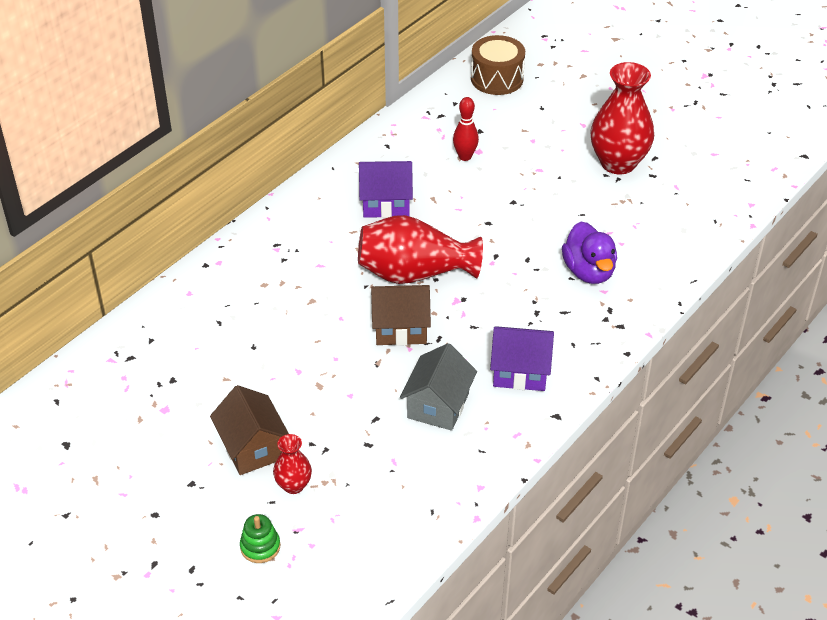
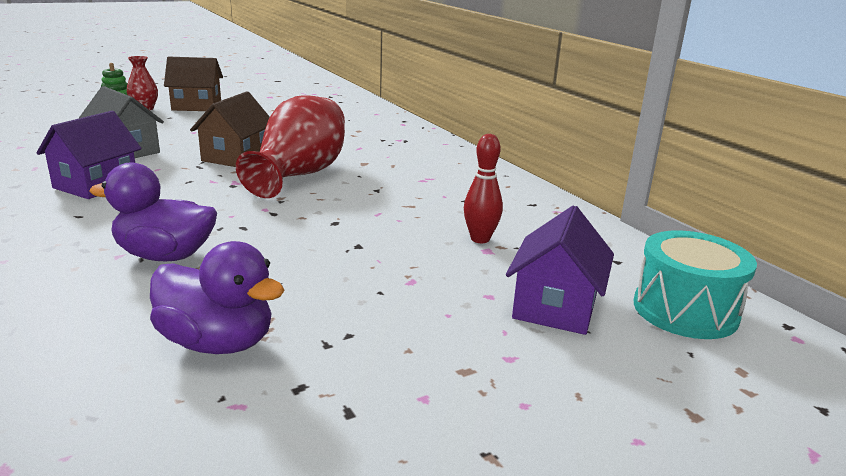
camera: 110 degrees right, 20 degrees down
(386, 203) = (423, 184): purple house -> purple house (555, 307)
(497, 79) = (685, 310): brown drum -> turquoise drum
(618, 163) = (368, 358): red vase -> none
(645, 211) = (217, 343): none -> purple duck

